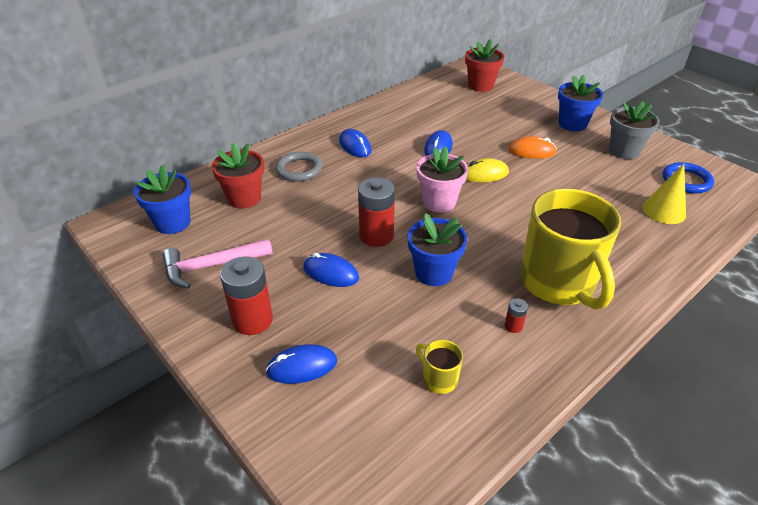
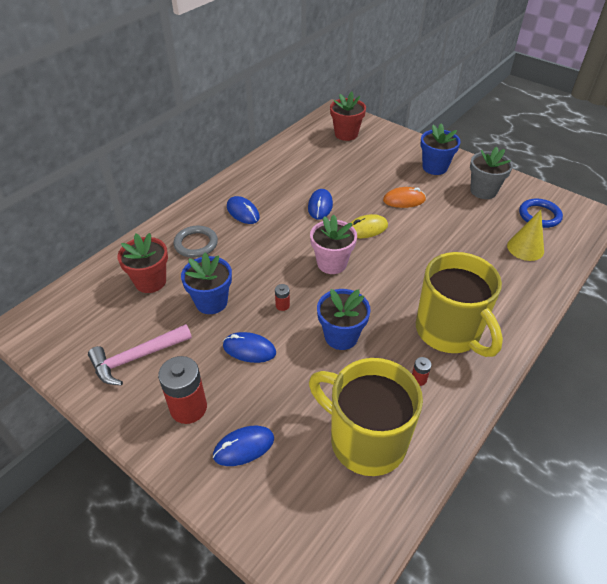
camera: 10 degrees left, 5 degrees up
(173, 223) = (87, 317): blue flower pot -> blue flower pot (211, 302)
(376, 236) = (282, 305): red battery -> red battery, size x0.45
(439, 379) = (365, 439): yellow mug -> yellow mug, size x2.47

